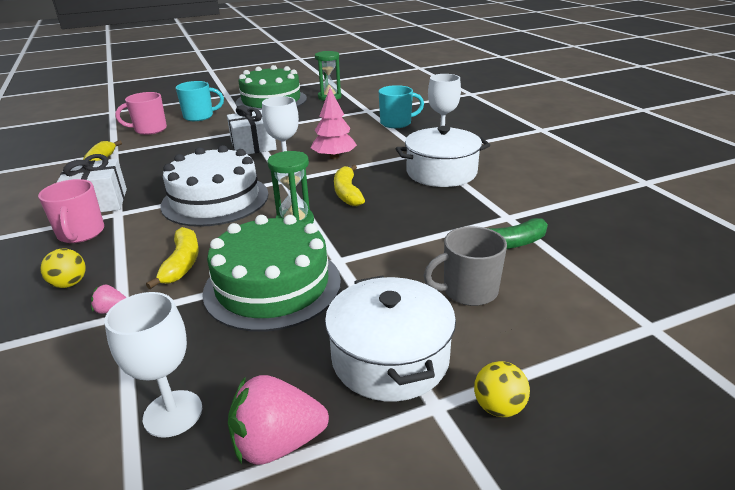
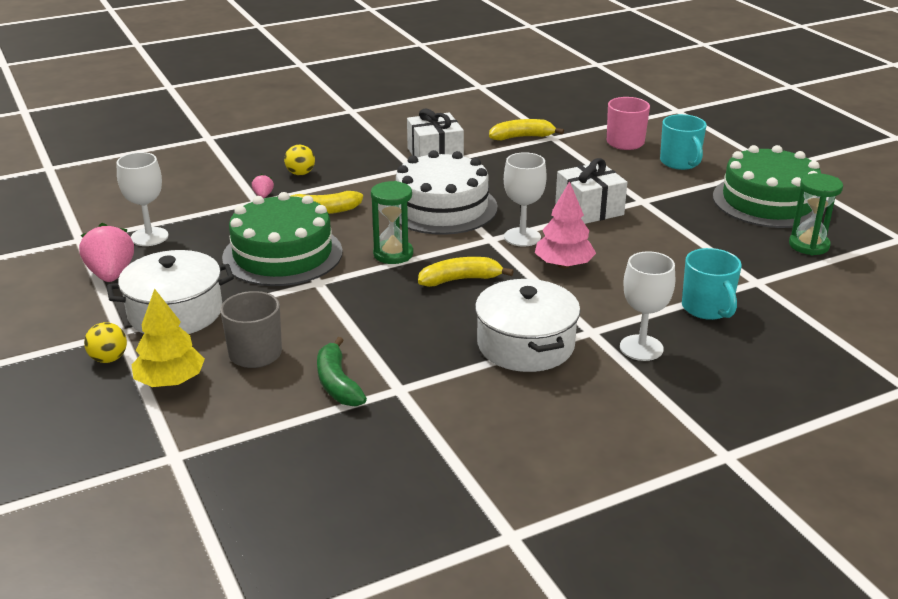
camera: 85 degrees right, 0 degrees up
(81, 233) = (377, 160): pink mug -> none
(531, 345) = (170, 381): none -> yellow tree

